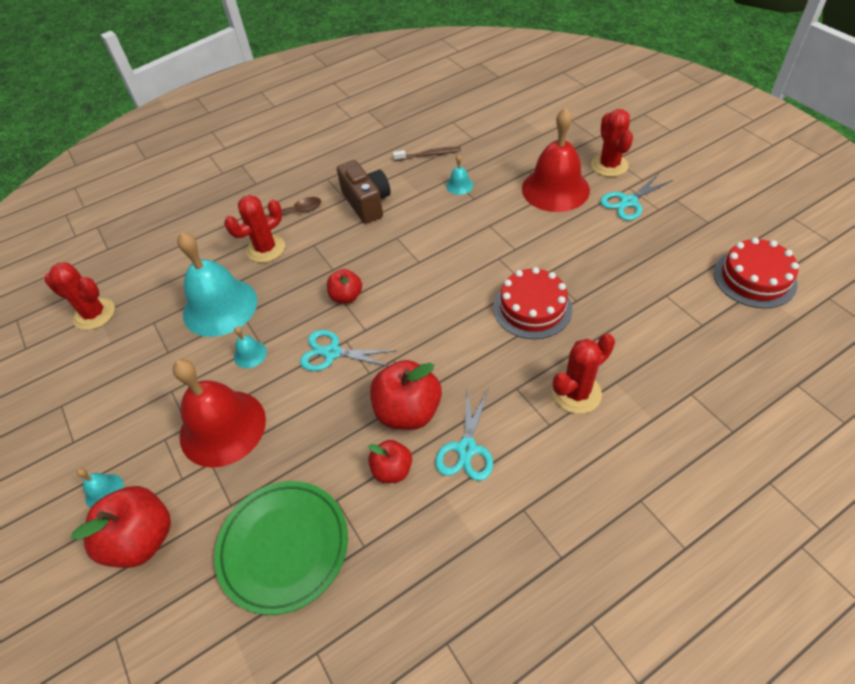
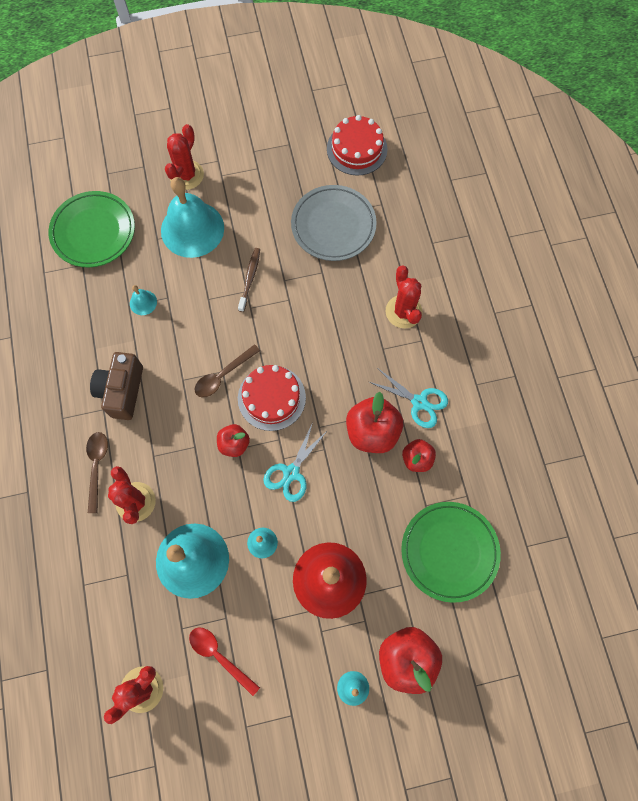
camera: 75 degrees left, 20 degrees up
(129, 360) = (219, 656): none -> red spoon
(367, 203) = (122, 391): brown camera -> brown camera turned 75 degrees counterclockwise
(415, 263) = (223, 375): none -> brown spoon
(429, 155) = (83, 312): brown toothbrush -> brown toothbrush (250, 278)
(508, 133) = (93, 232): none -> green plate
(532, 308) = (315, 306): red cake -> red cake (271, 398)
(555, 189) = (192, 229): red bell -> turquoise bell
(609, 165) = (186, 175): red cactus -> red cactus turned 75 degrees counterclockwise
(628, 202) = (238, 184): turquoise scissors -> none
(640, 291) = (333, 226): none -> grey plate

